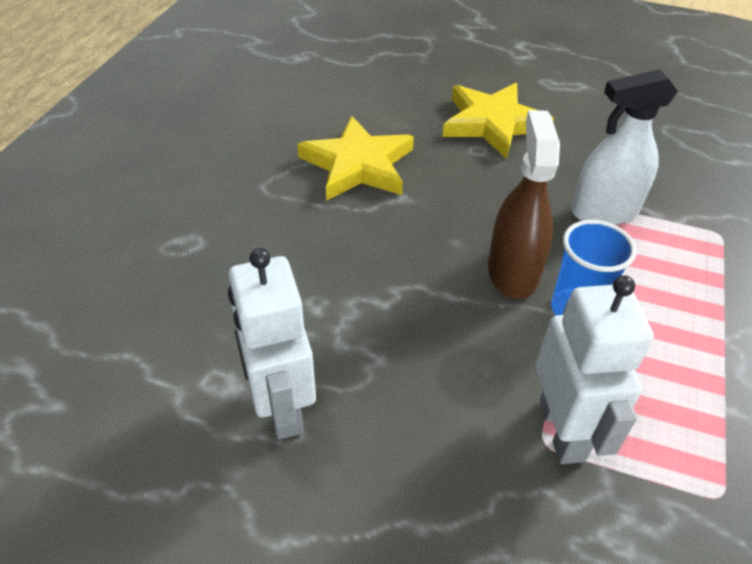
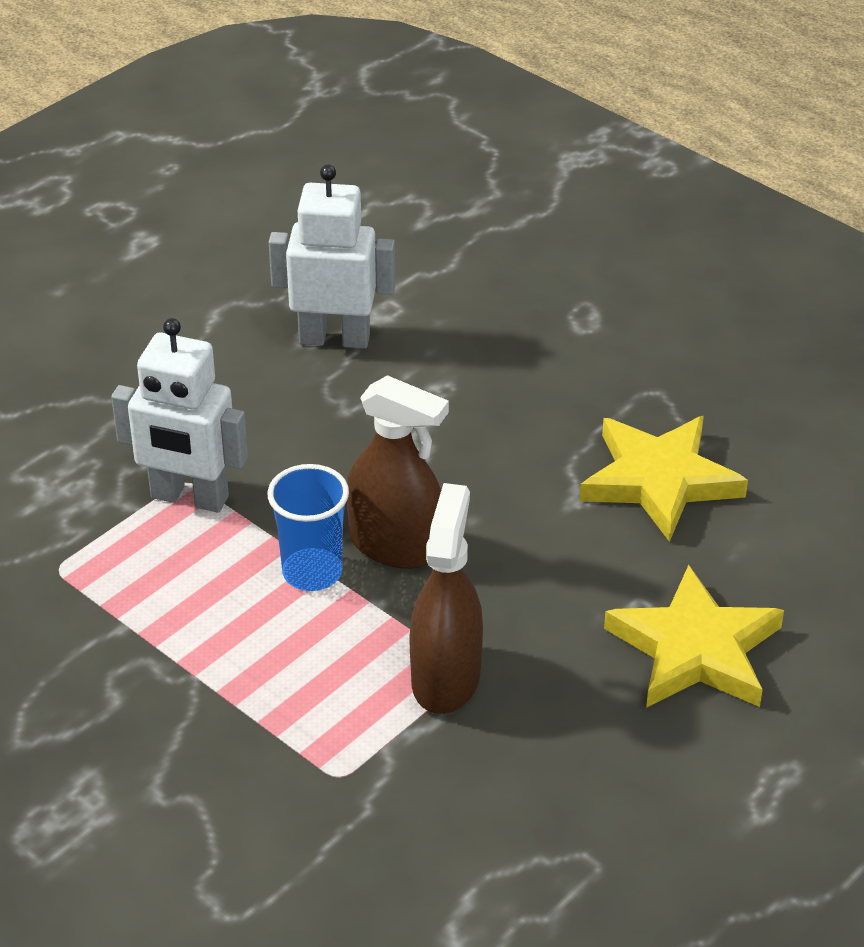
camera: 115 degrees right, 5 degrees down
(604, 211) = (446, 678): white spray bottle -> brown spray bottle

